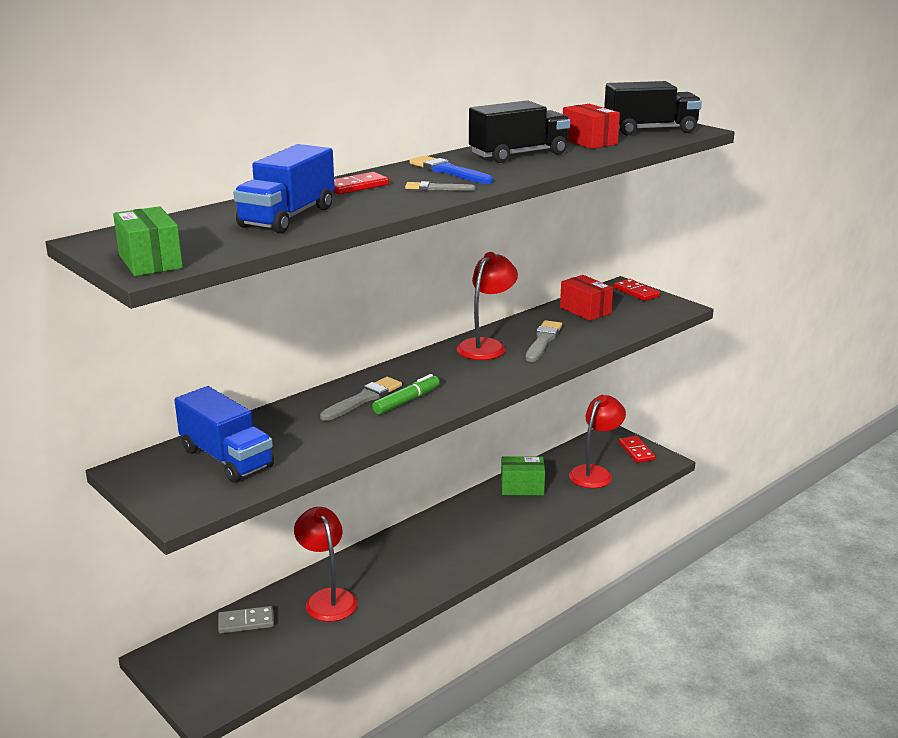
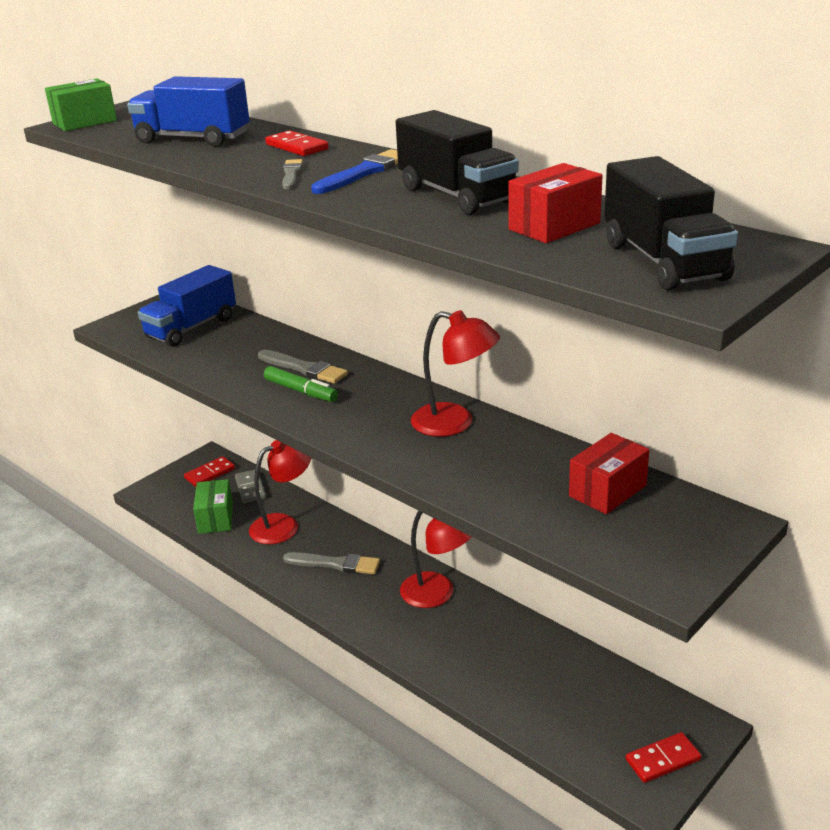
camera: 85 degrees right, 5 degrees up
(522, 487) = (518, 640): green box -> green box (216, 518)
(543, 340) = (483, 462): grey brush -> grey brush (335, 564)
(595, 473) = (579, 711): red lamp -> red lamp (437, 594)
(636, 292) = (714, 538): red domino -> red domino (210, 473)

